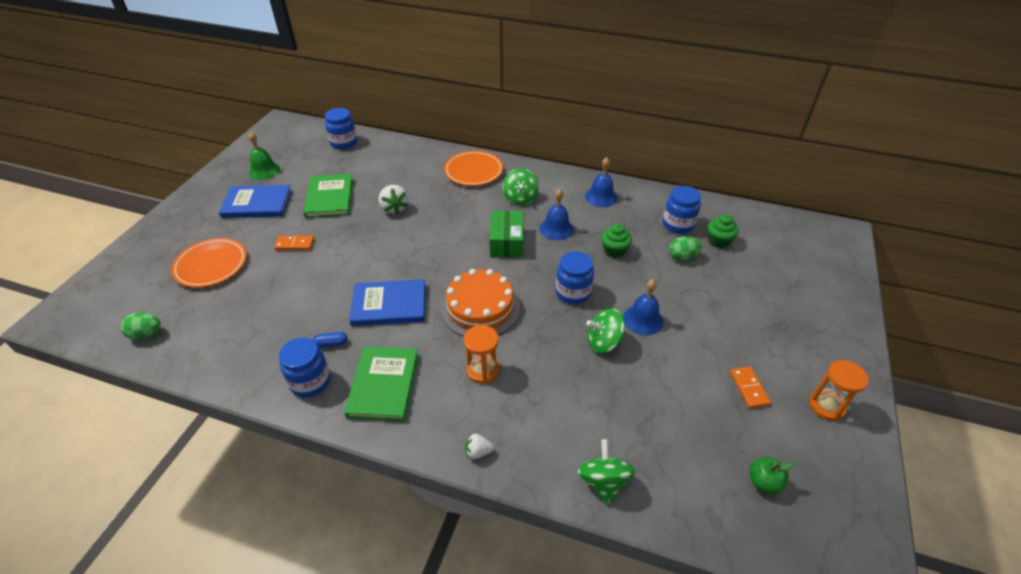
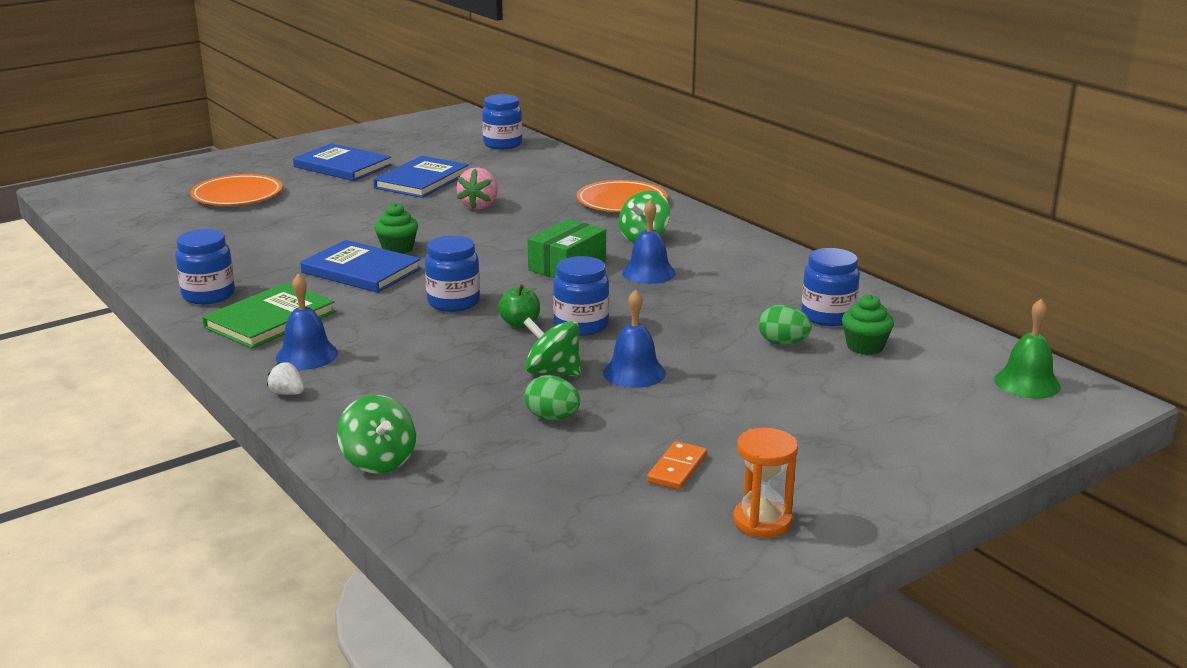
camera: 35 degrees right, 20 degrees down
(146, 334) = (120, 222): green egg -> green egg (552, 417)
(264, 170) = (386, 145): green bell -> green bell (1027, 383)
(294, 244) = (335, 203): orange domino -> none
(330, 198) = (422, 180): green book -> blue book
(331, 344) = (265, 278): blue capsule -> none
(394, 208) = (479, 206): white strawberry -> pink strawberry
(480, 307) = (453, 302): orange cake -> blue jar
(482, 370) = (382, 344): orange hourglass -> none
(601, 197) = (757, 264): blue bell -> blue bell (307, 355)
(603, 481) = (379, 461): green spinning top -> green spinning top turned 120 degrees clockwise
(614, 250) = (695, 311): green cupcake -> green cupcake (397, 248)
(763, 482) = (562, 537): green apple -> green apple (520, 324)

